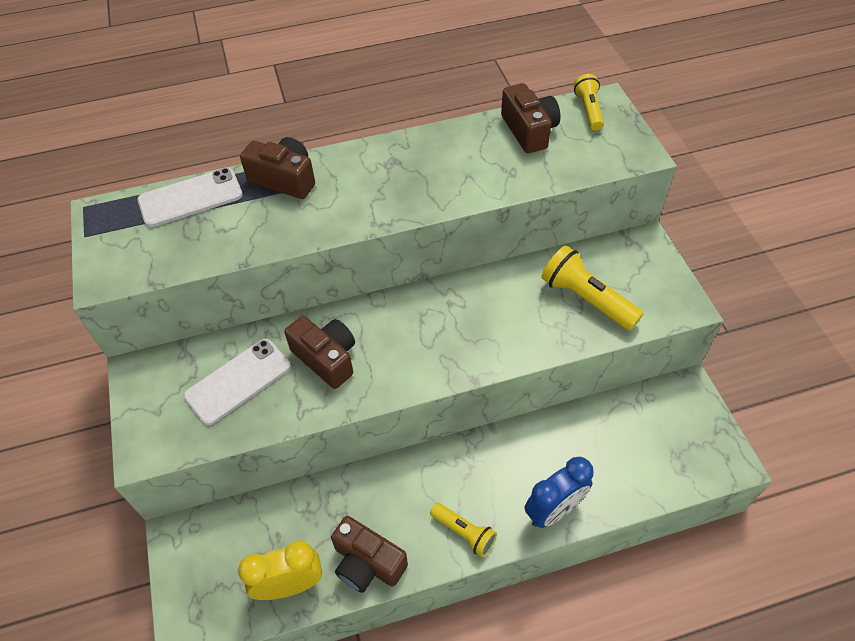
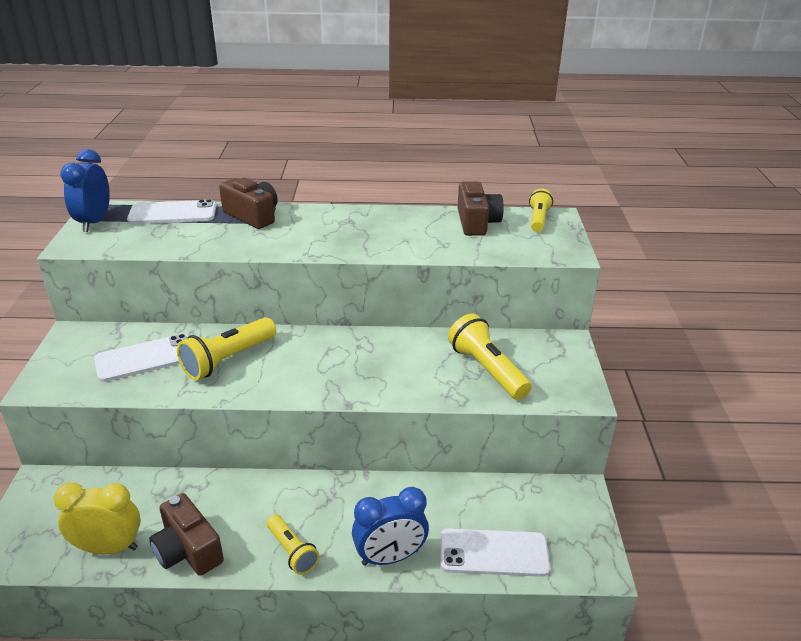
camera: 15 degrees right, 20 degrees down
(107, 235) = (94, 222): none -> blue clock
(326, 358) = (228, 360): brown camera -> yellow flashlight
(640, 477) = (493, 553): none -> white phone

